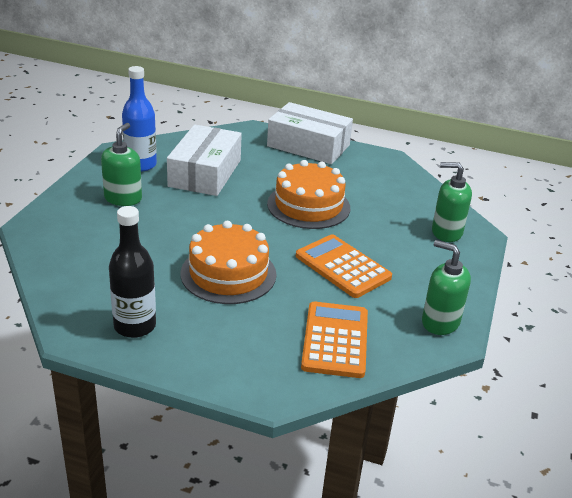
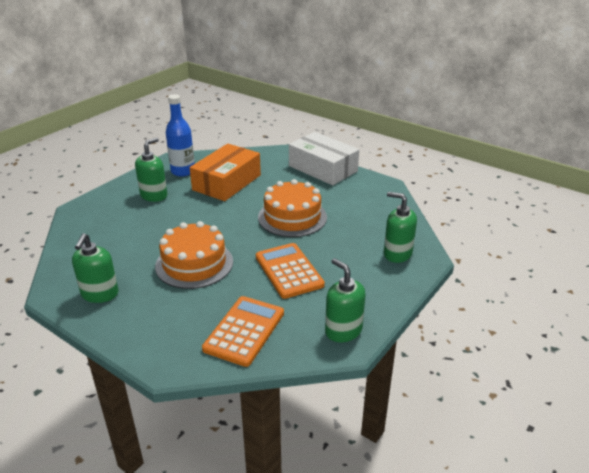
camera: 20 degrees right, 0 degrees up
(135, 326) = (100, 294): black bottle -> green soap dispenser
(205, 173) = (227, 182): white box -> orange box

